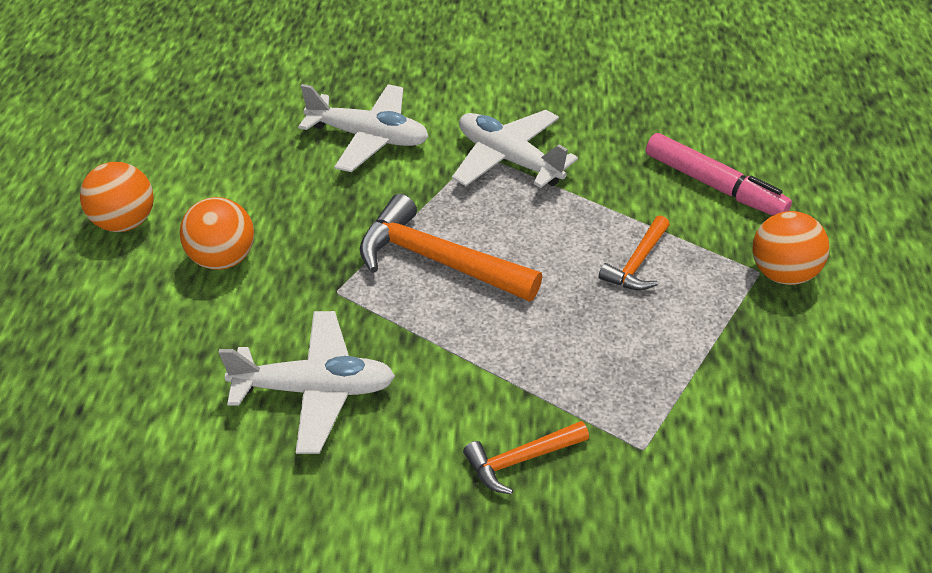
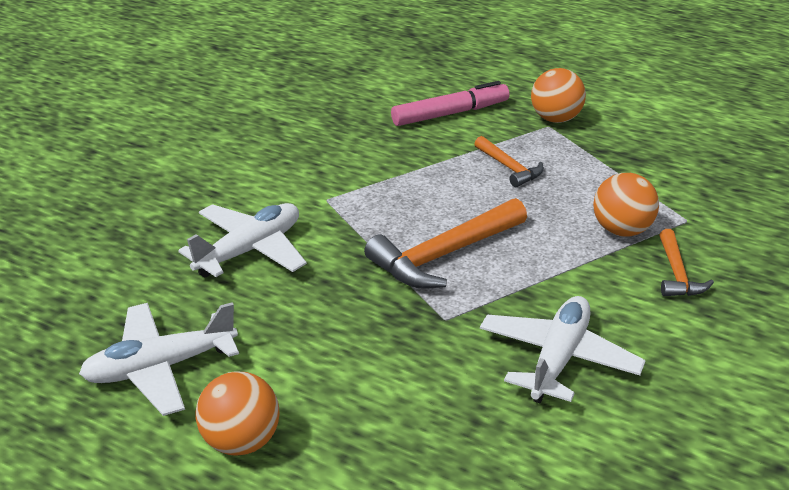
camera: 65 degrees left, 10 degrees down
(223, 259) = (353, 379): orange ball -> orange ball (621, 230)
(508, 159) = (346, 187): white plane -> white plane (160, 368)

